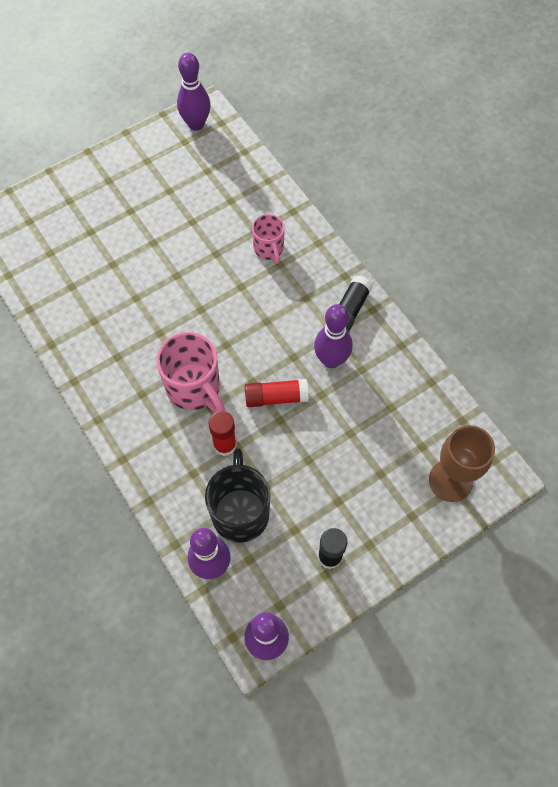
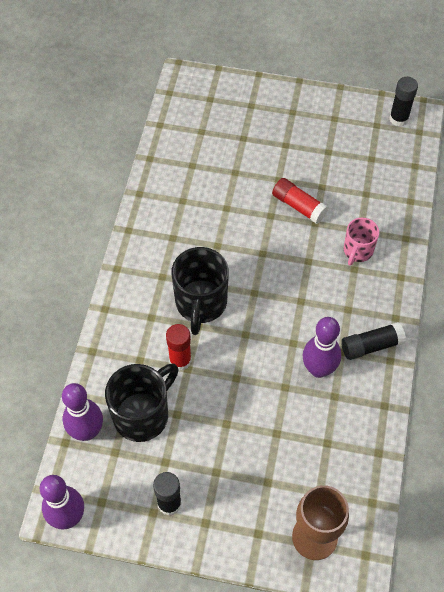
camera: 45 degrees right, 5 degrees down
(194, 389) = (200, 304): pink mug -> black mug
(196, 124) = (398, 119): purple bowling pin -> black glue stick
(276, 397) = (250, 360): red glue stick -> red glue stick (298, 206)

